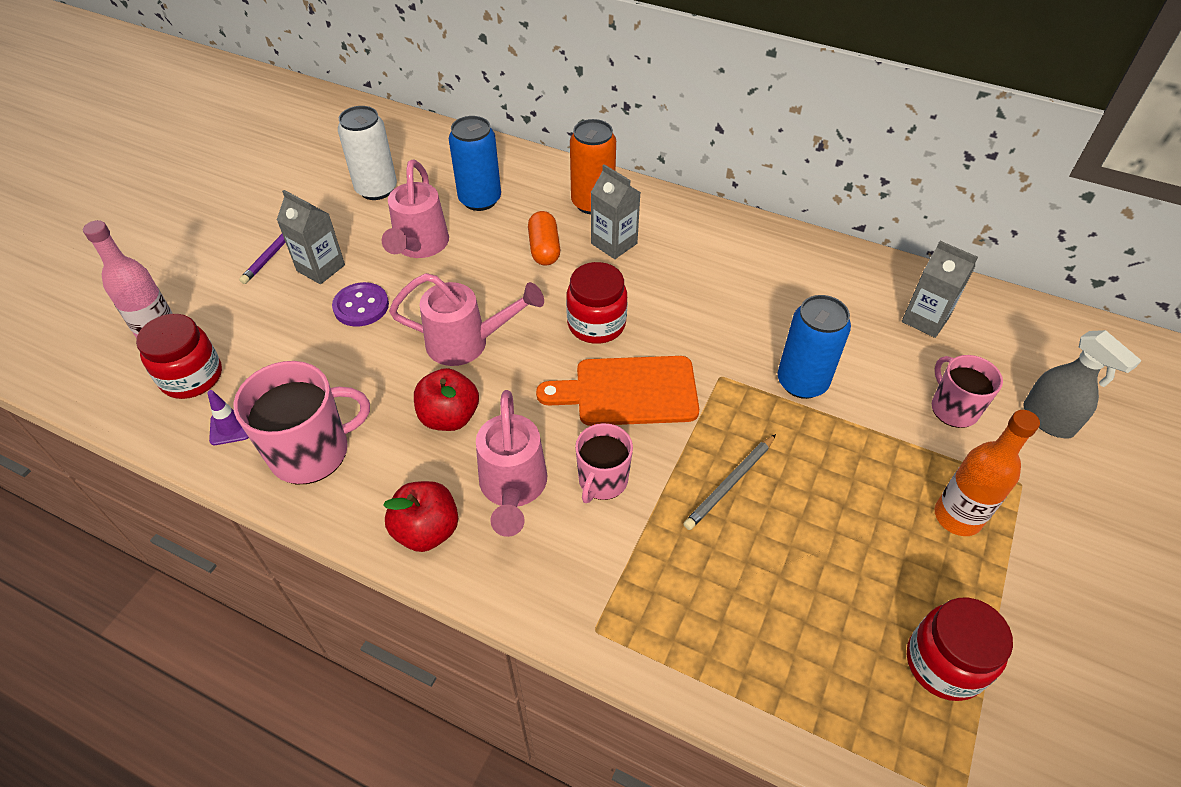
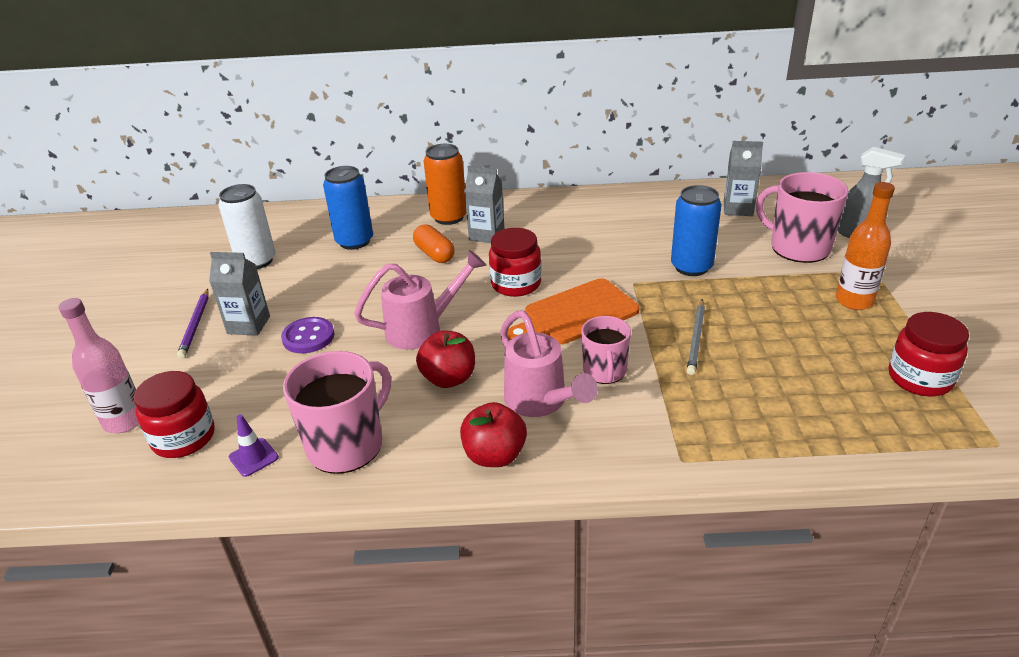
camera: 25 degrees left, 15 degrees down
(419, 247) = (327, 285): pink watering can -> none
(953, 408) = (798, 247): pink mug -> pink mug, size x1.61

